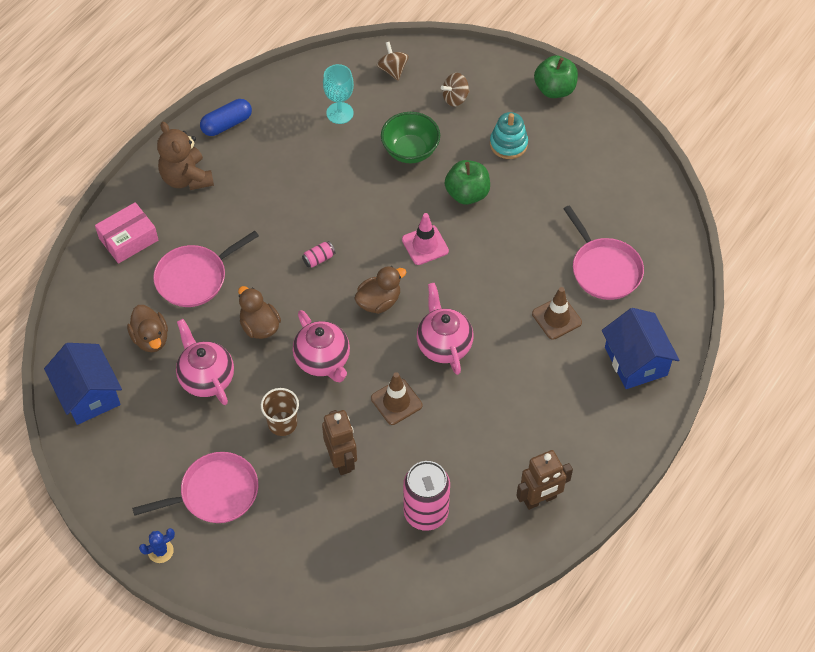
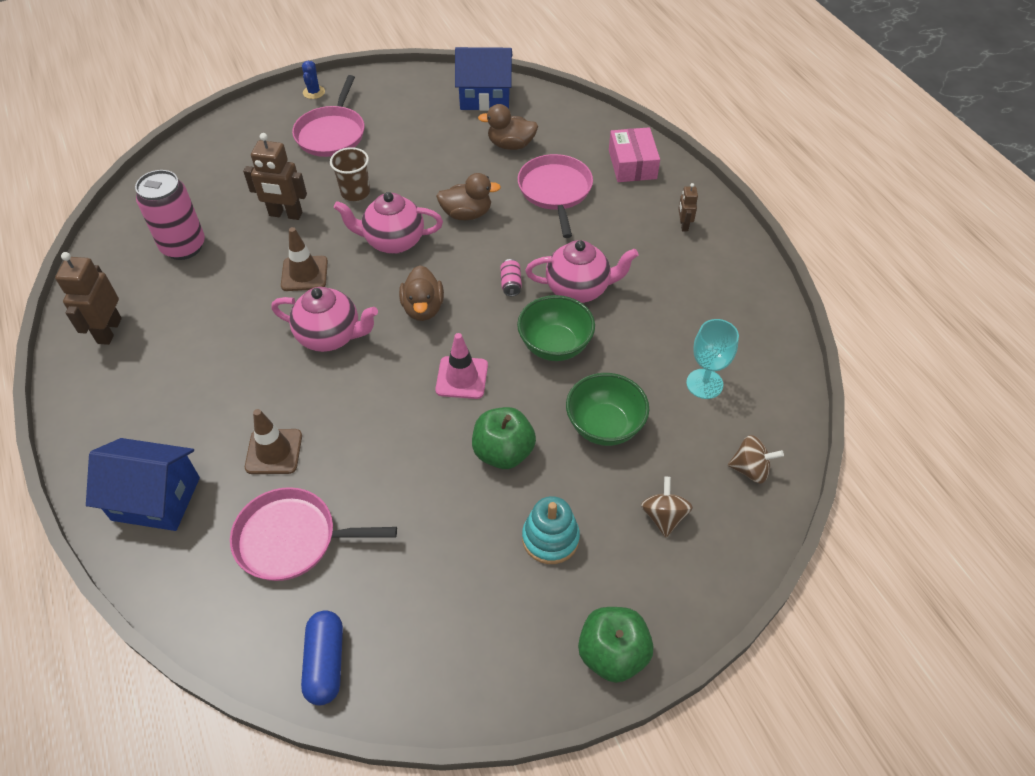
camera: 120 degrees right, 5 degrees down
(186, 178) = (683, 225): brown teddy bear -> brown robot
(206, 378) = (442, 163): pink teapot -> pink teapot (578, 289)
(227, 124) = (742, 280): blue capsule -> blue capsule (325, 663)
(361, 206) = (555, 346): none -> green bowl

